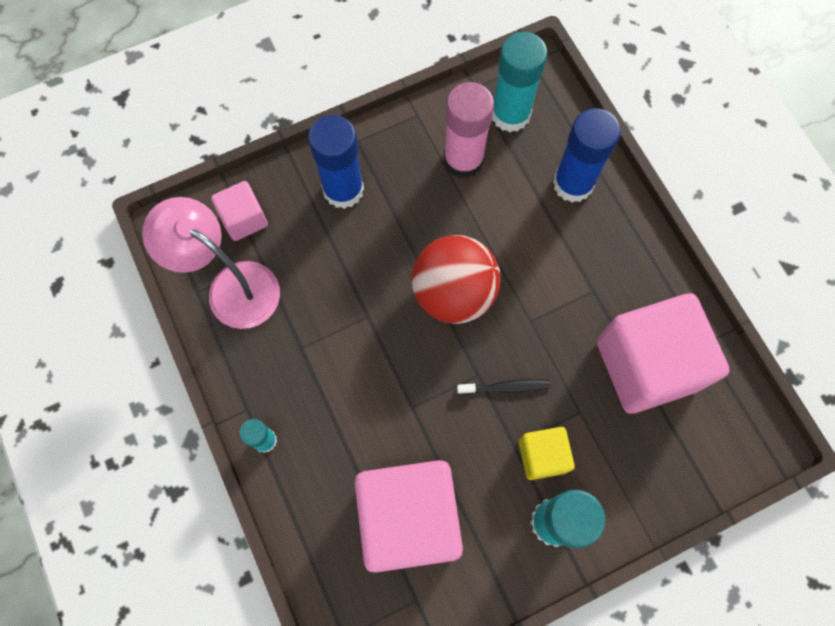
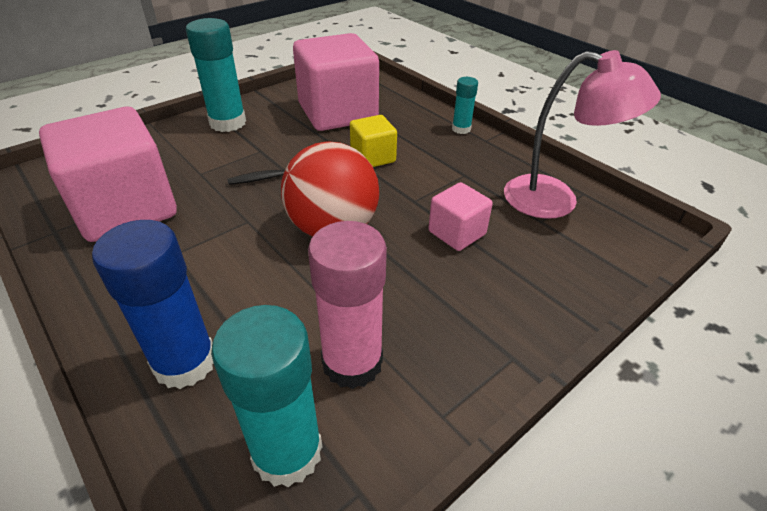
camera: 165 degrees right, 30 degrees down
(244, 219) = (588, 250): pink cube -> pink cube (457, 233)
(343, 190) = (497, 297): blue glue stick -> none
(542, 456) = (236, 148): yellow cube -> yellow cube (373, 157)

